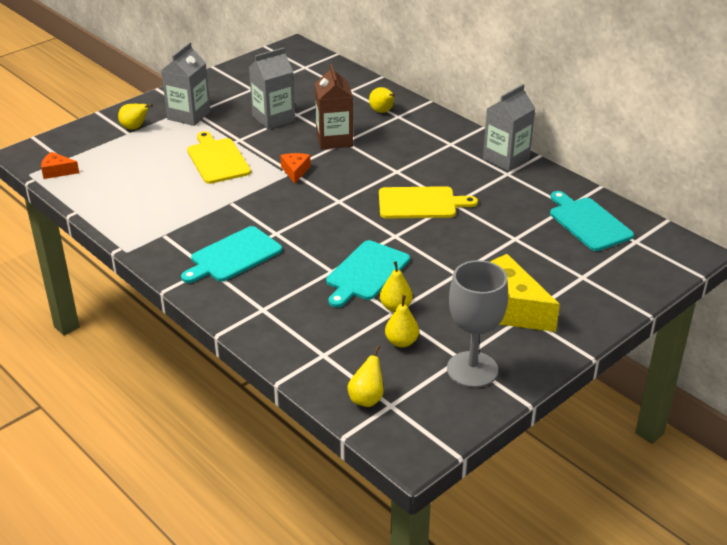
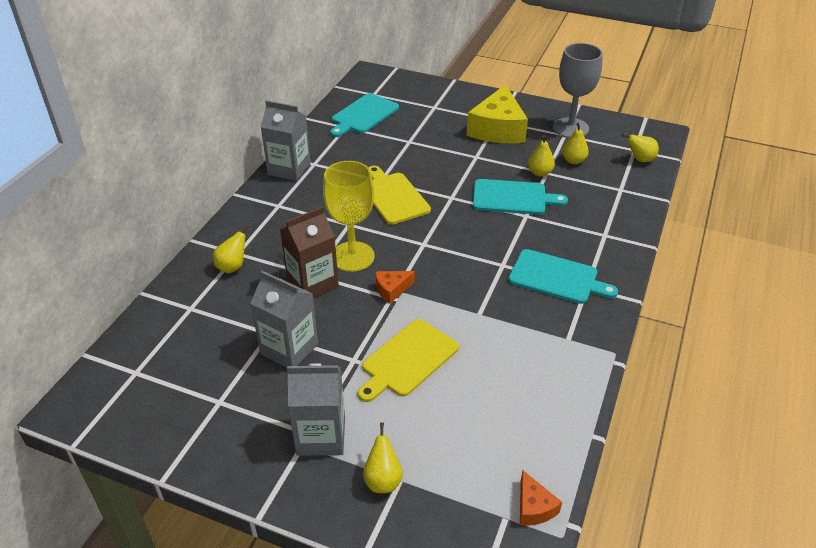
camera: 115 degrees left, 5 degrees up
(351, 163) = (352, 256): none -> yellow goblet

